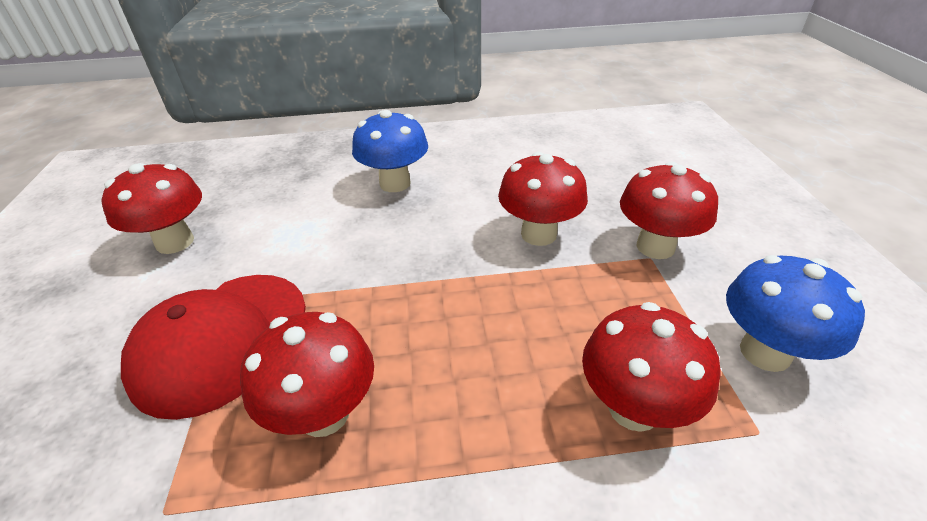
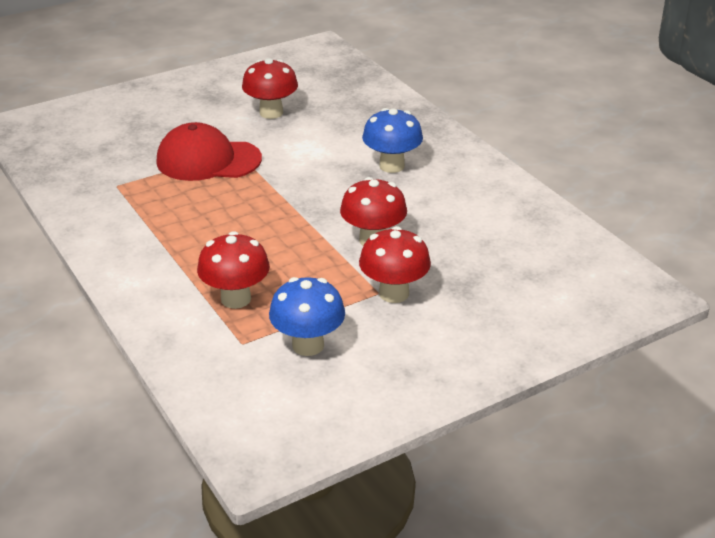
camera: 65 degrees right, 5 degrees down
(324, 413) = (182, 206): red mushroom -> none

